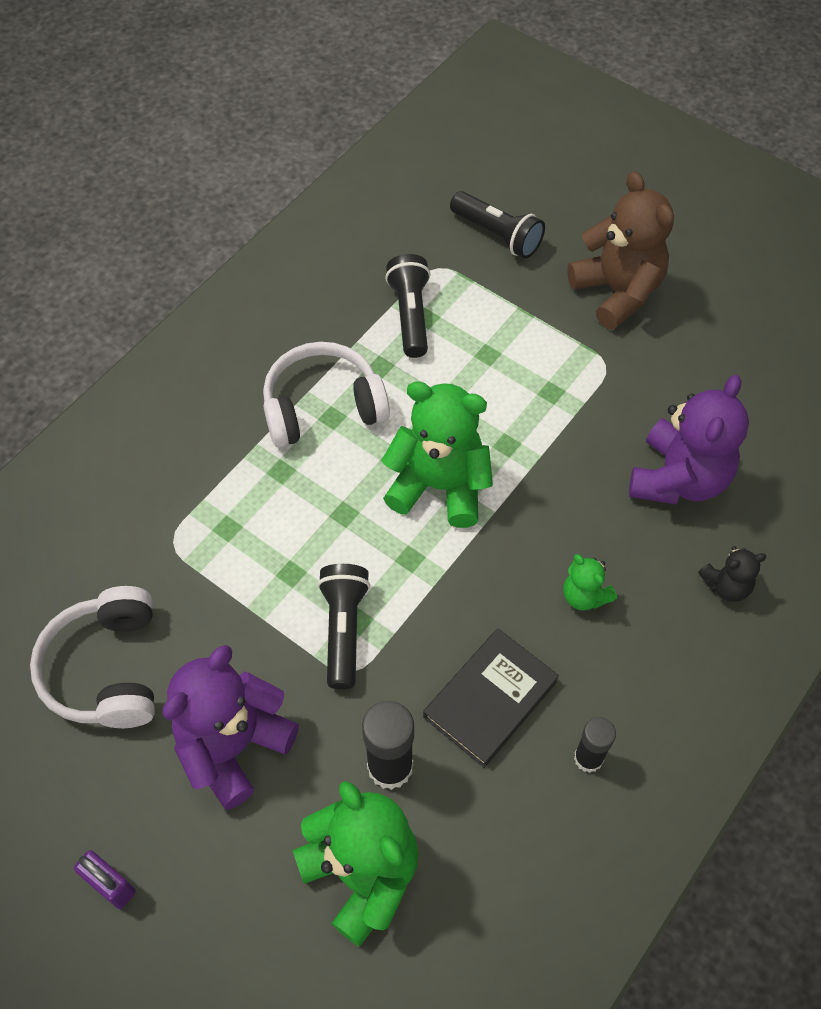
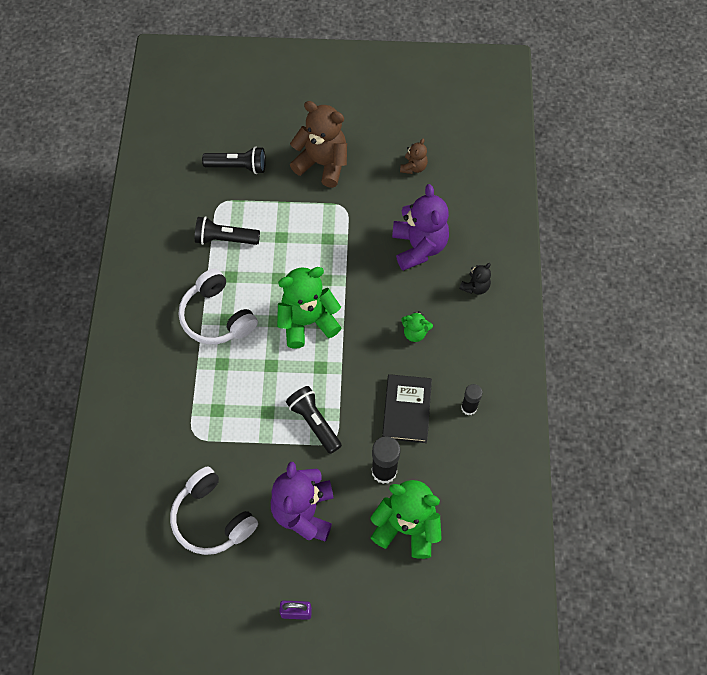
camera: 35 degrees left, 5 degrees up
(323, 407) = (217, 316): white headphones -> white headphones turned 75 degrees counterclockwise
(410, 315) = (225, 239): black flashlight -> black flashlight turned 45 degrees counterclockwise
(749, 366) = (413, 167): none -> brown teddy bear

